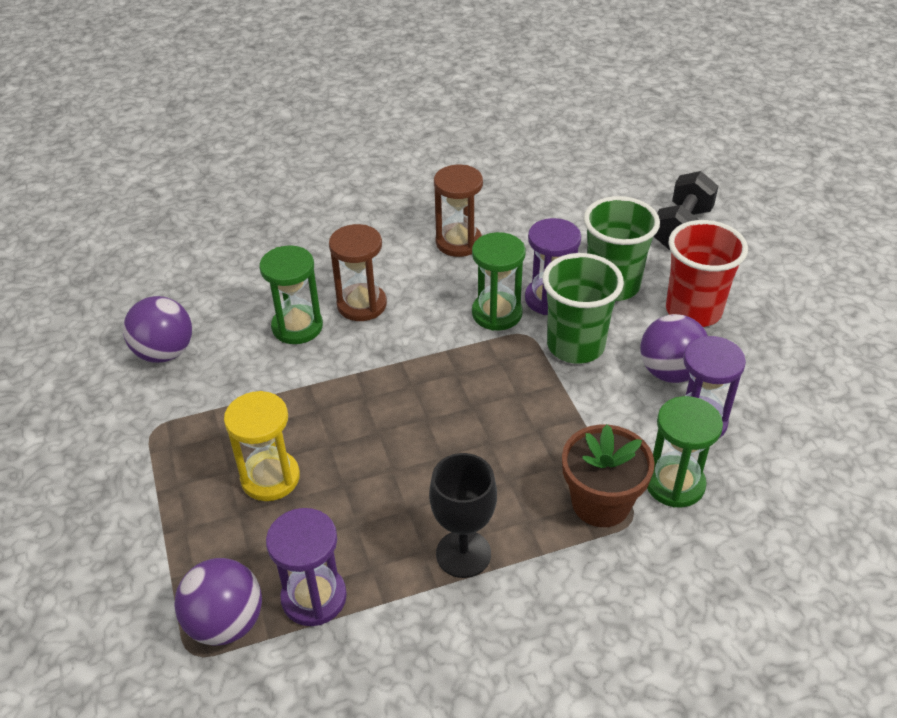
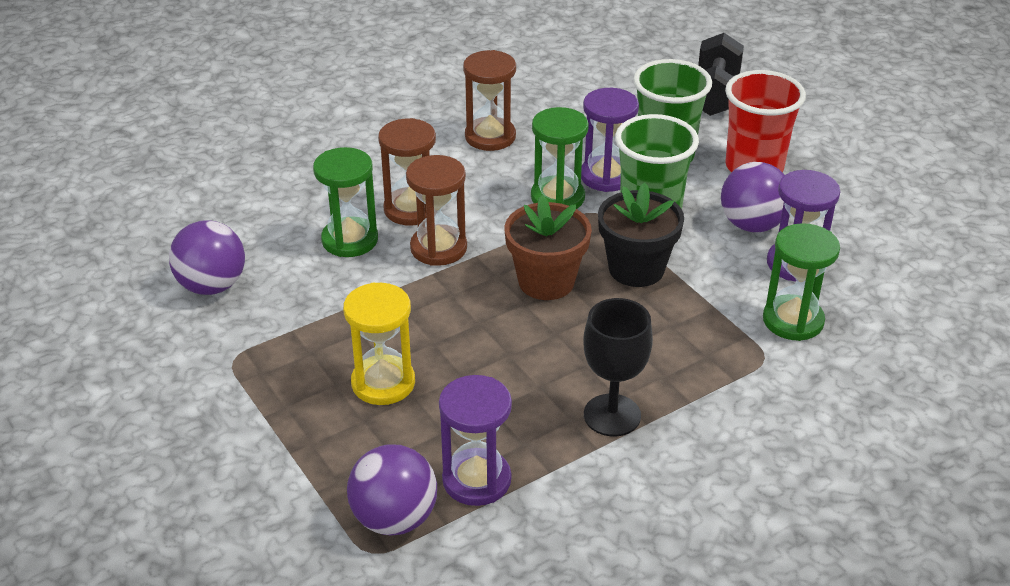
camera: 15 degrees left, 5 degrees down
(371, 348) = (438, 248): none -> brown hourglass
(542, 400) = (636, 269): none -> black flower pot
(601, 503) = (729, 349): brown flower pot -> brown flower pot (546, 282)

